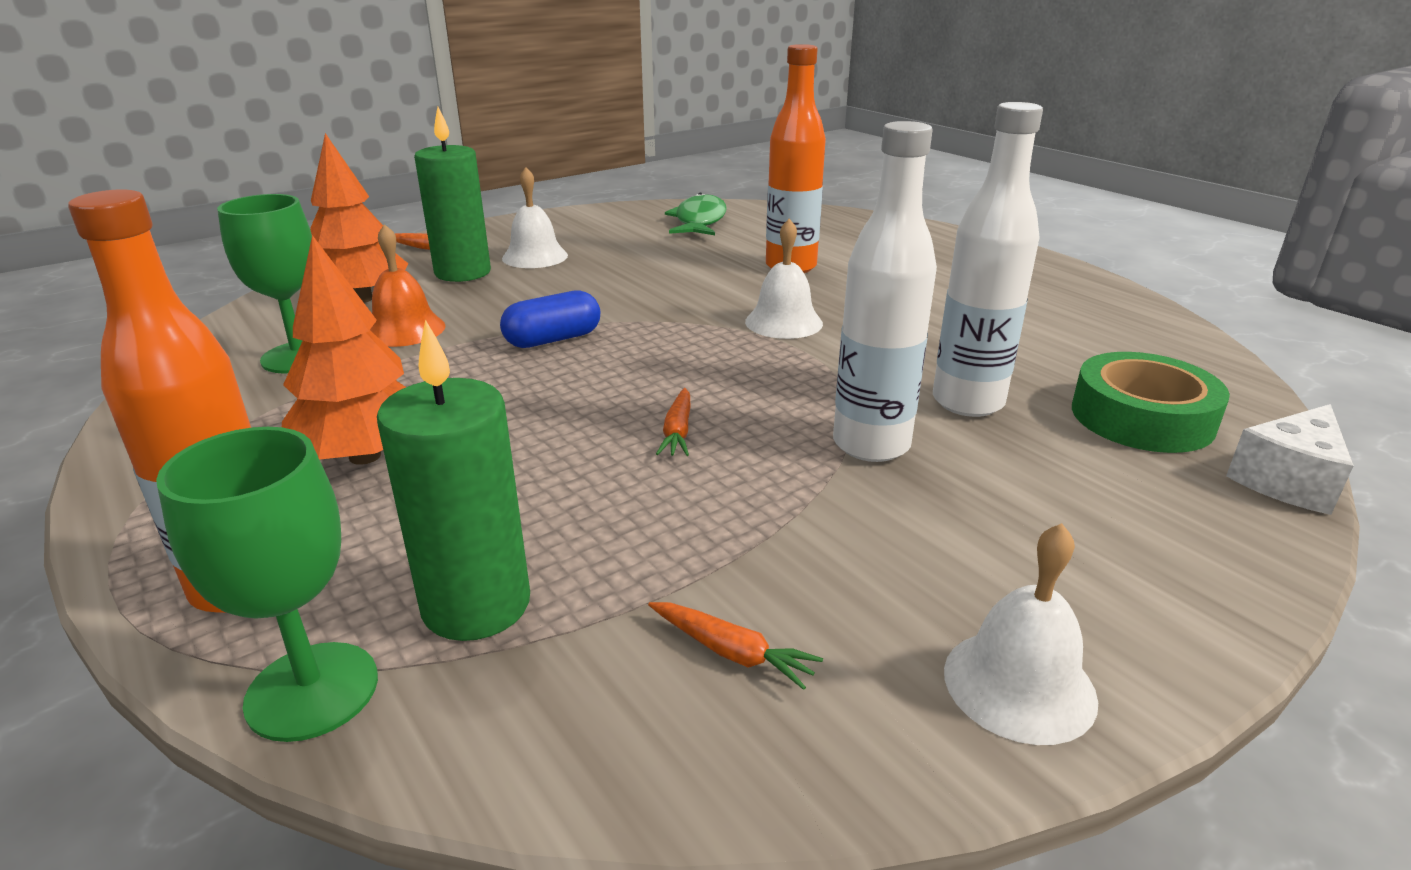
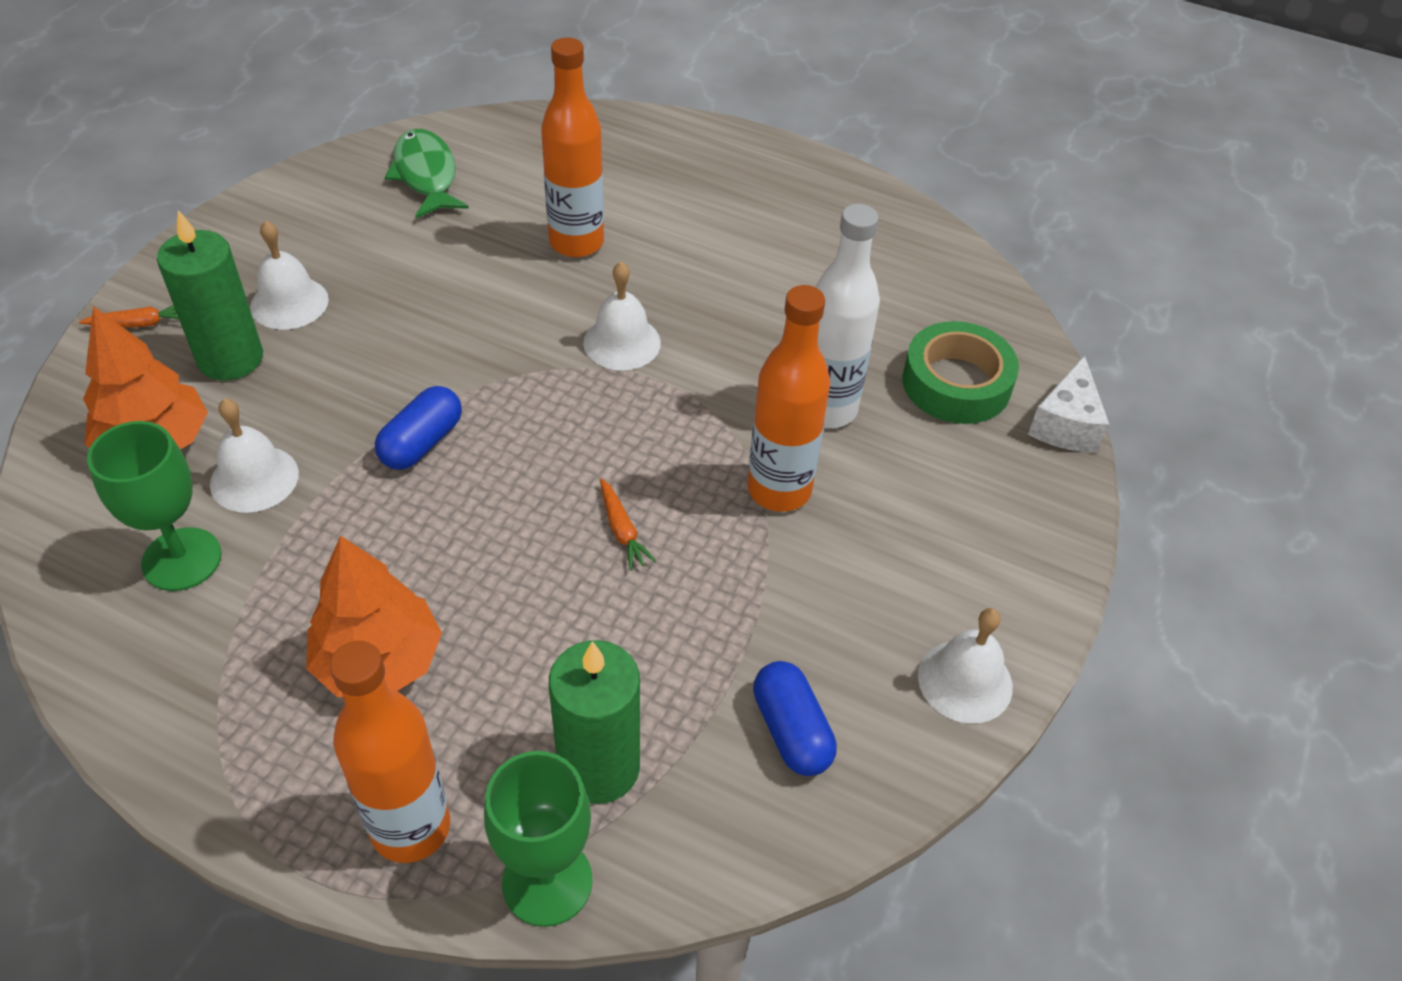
camera: 30 degrees left, 20 degrees up
(404, 330) = (254, 478): orange bell -> white bell
(732, 652) = (791, 731): orange carrot -> blue capsule
(871, 445) = (779, 490): white bottle -> orange bottle

